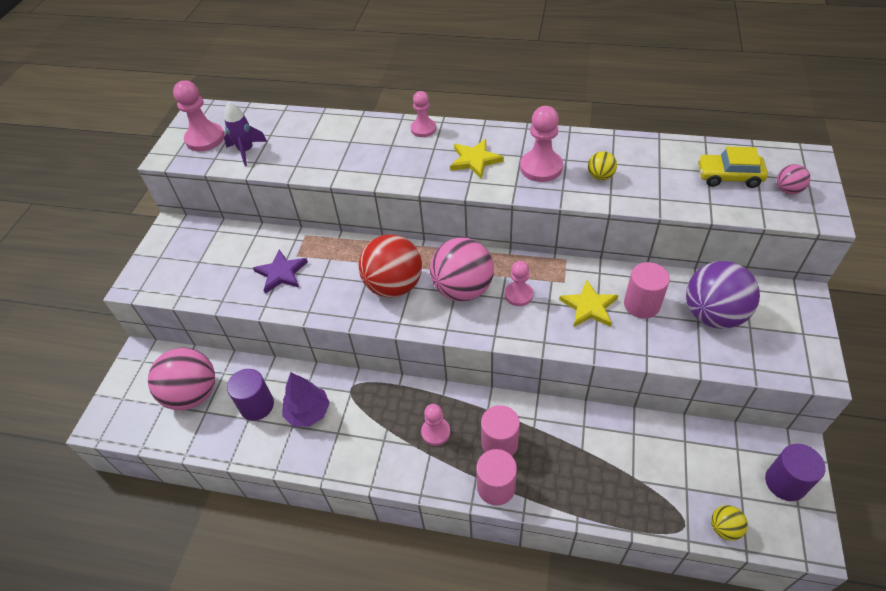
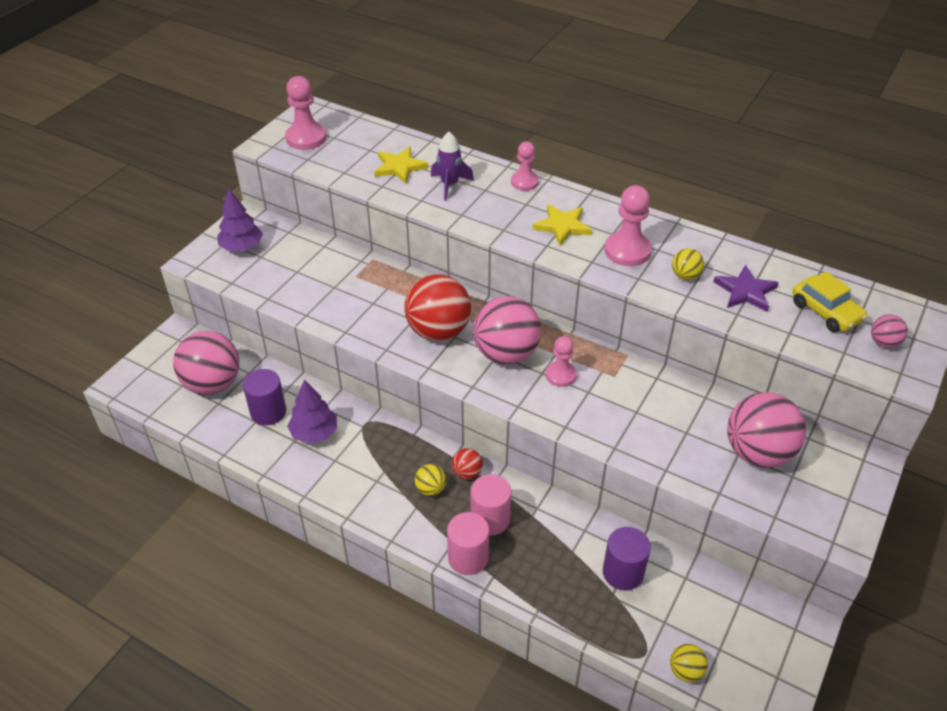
camera: 15 degrees right, 5 degrees down
(177, 258) = (242, 247): none -> purple tree
(246, 151) = (340, 160): purple rocket -> purple rocket (450, 185)
(281, 273) = (334, 289): purple star -> purple star (745, 291)
(435, 432) = (430, 489): pink pawn -> yellow ball
(461, 406) = (467, 473): none -> red ball
(589, 306) = (628, 407): yellow star -> yellow star (399, 167)
(641, 304) = (686, 421): pink cylinder -> none
(713, 315) = (758, 453): purple ball -> pink ball
(728, 176) = (825, 312): yellow car -> yellow car turned 150 degrees counterclockwise
(785, 482) = (775, 651): purple cylinder -> purple cylinder (623, 572)

